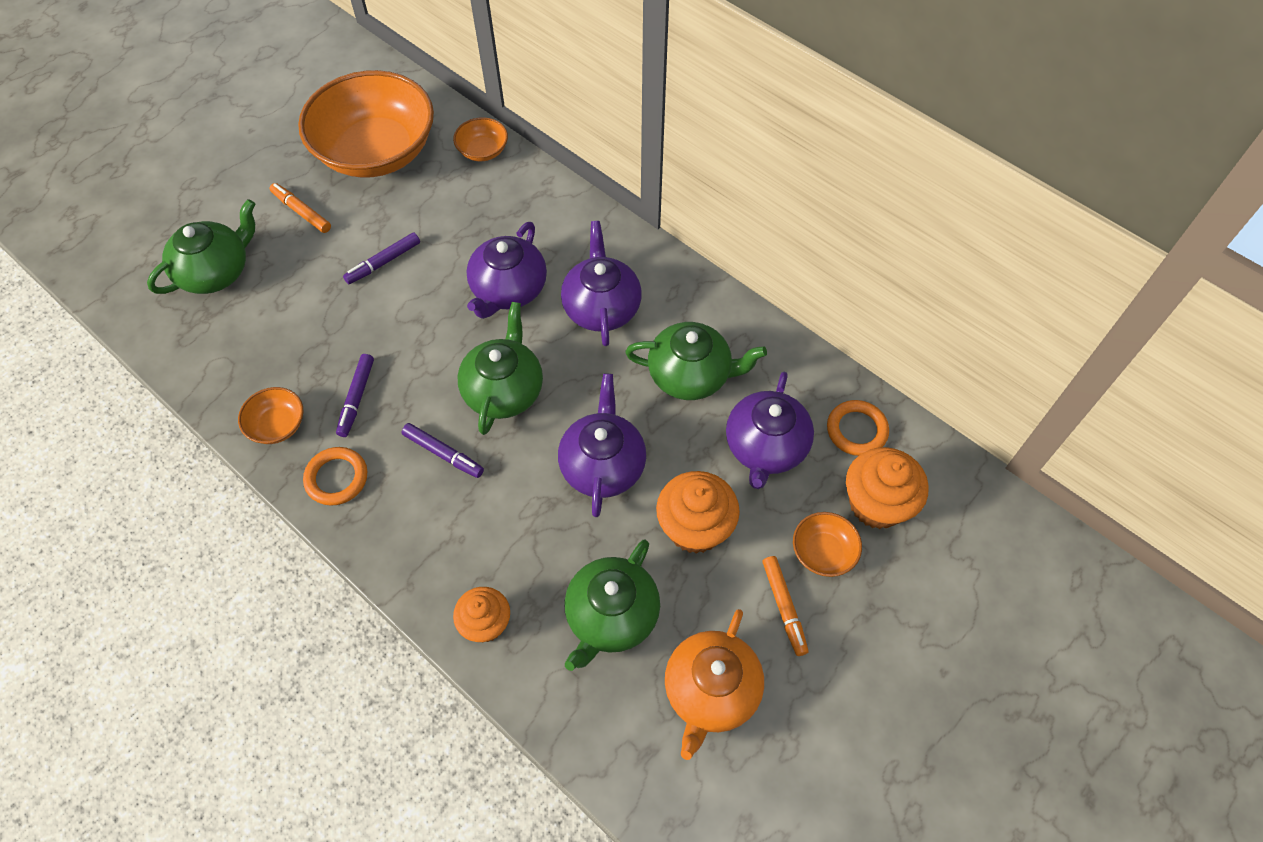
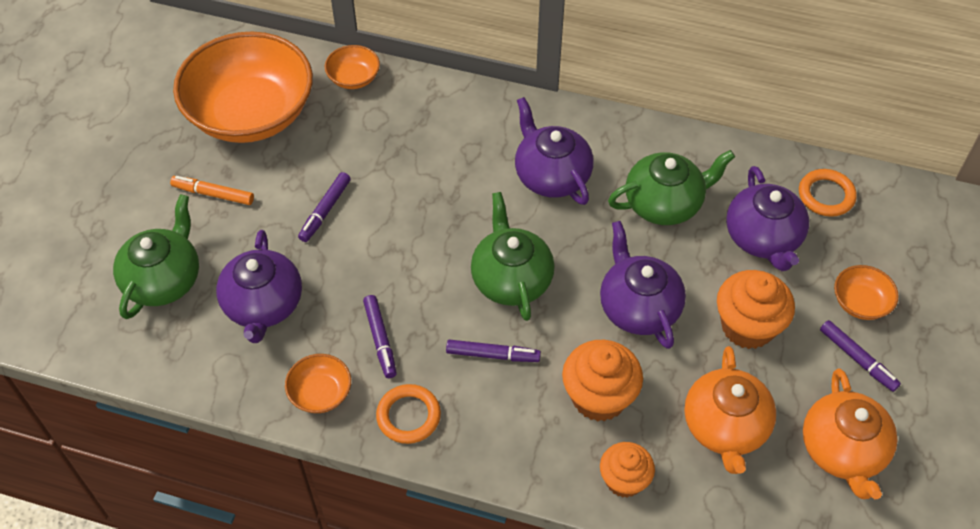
camera: 25 degrees left, 5 degrees down
(508, 290) = (458, 192): purple teapot -> purple teapot (263, 305)
(611, 616) = (725, 427): green teapot -> orange teapot
(784, 607) = (857, 359): orange marker -> purple marker
(876, 504) = (877, 247): orange cupcake -> orange cupcake (599, 397)

